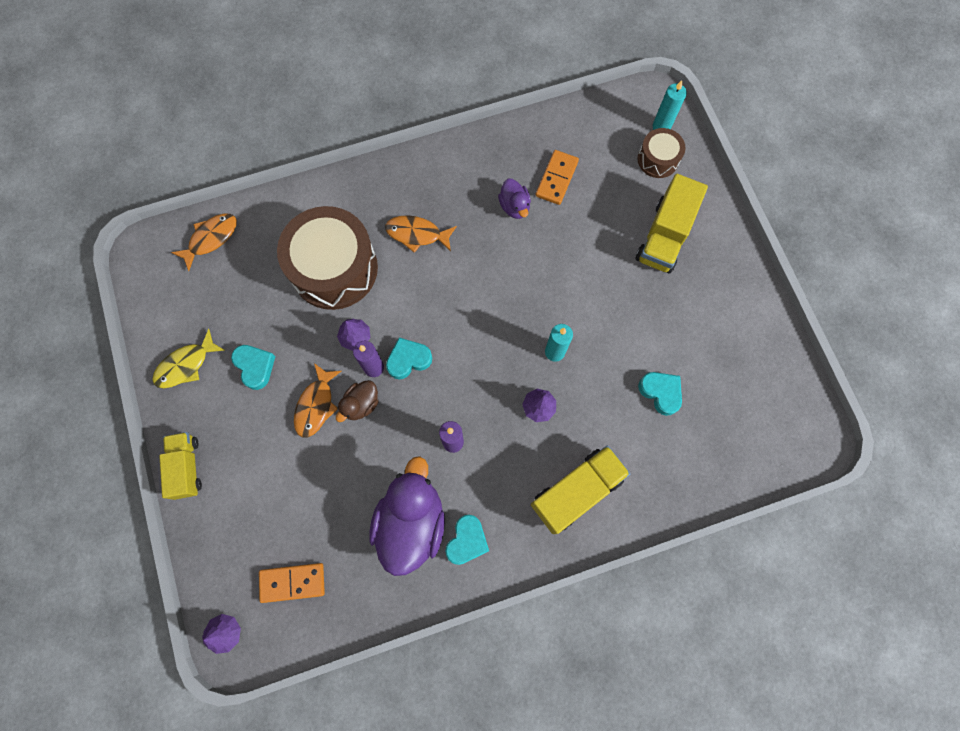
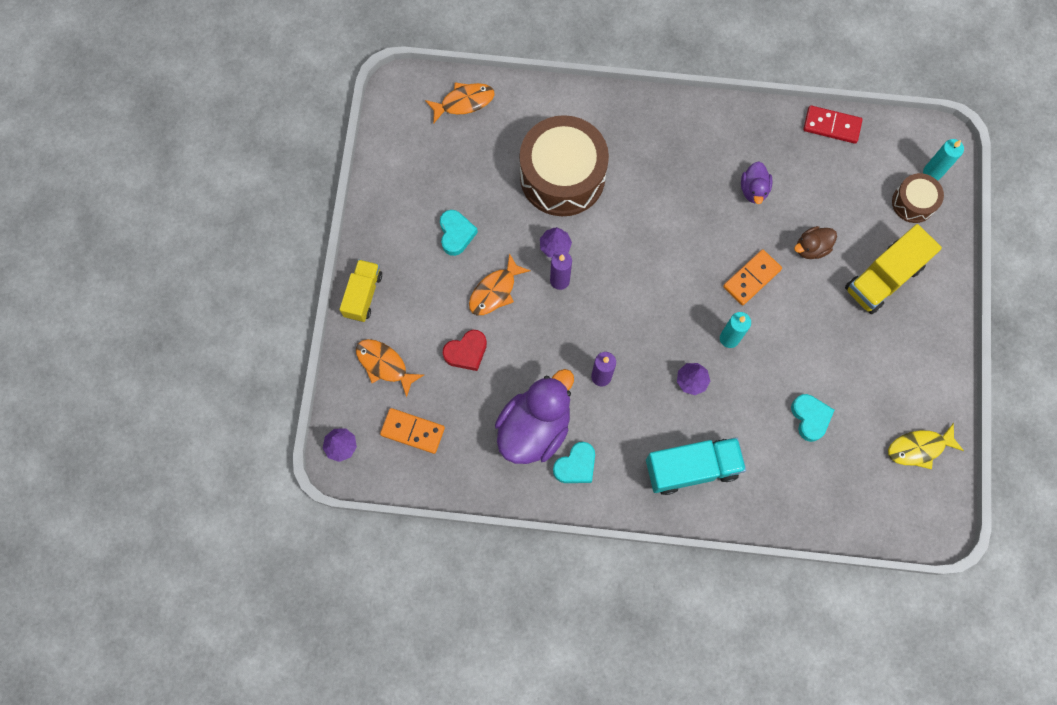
camera: 25 degrees right, 0 degrees up
(186, 365) = (397, 206): yellow fish -> yellow fish (919, 448)
(313, 477) = (466, 352): none -> red heart
(361, 404) = (534, 308): brown duck -> brown duck (811, 248)
(408, 360) = (593, 287): turquoise heart -> none
(417, 234) = (651, 177): orange fish -> orange fish (384, 365)
(556, 122) = (831, 126): none -> red domino
(556, 178) = (806, 180): orange domino -> orange domino (751, 278)
(576, 491) = (691, 468): yellow truck -> turquoise truck

